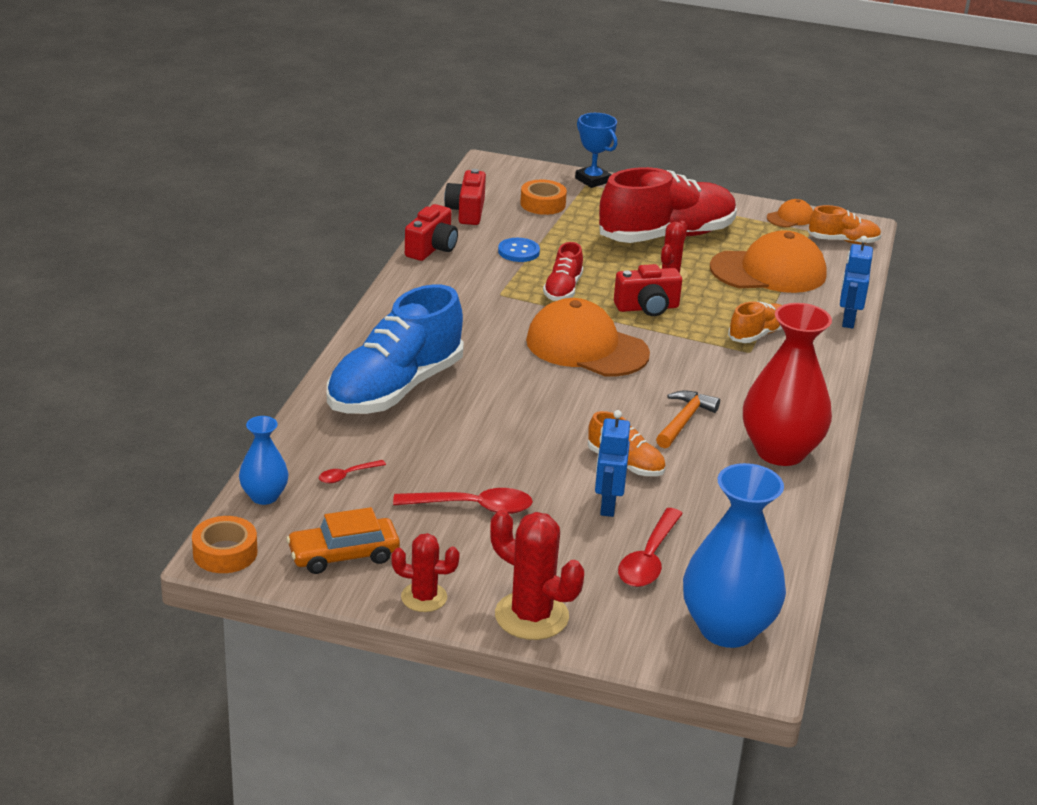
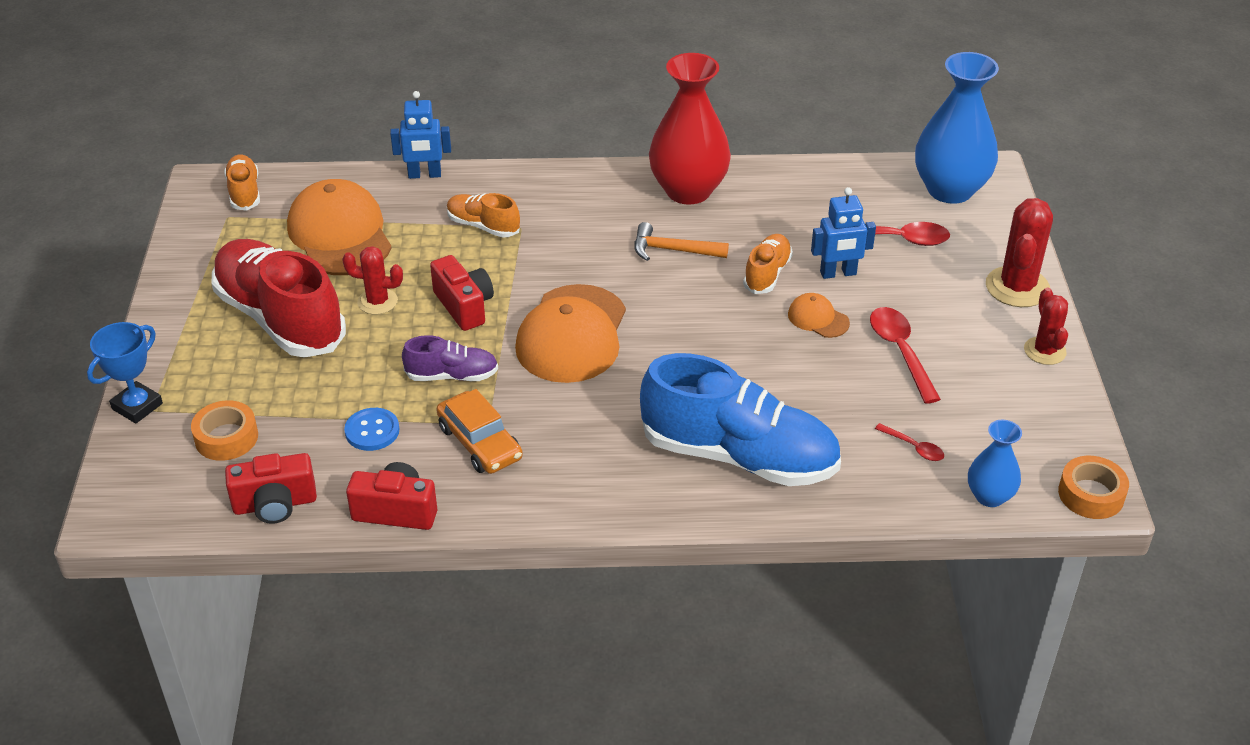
camera: 105 degrees left, 10 degrees up
(343, 555) = (1030, 414): orange car -> orange car (480, 443)
(563, 289) = (452, 376): red shoe -> purple shoe
(790, 218) = (197, 233): orange cap -> orange cap (818, 318)

